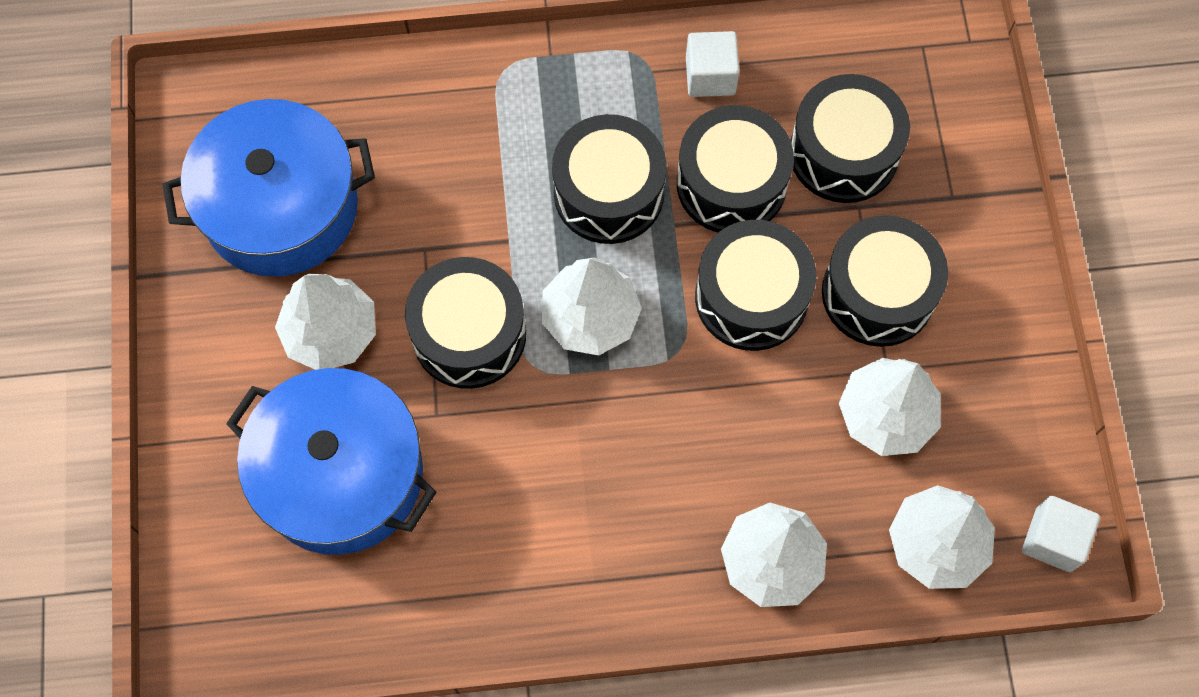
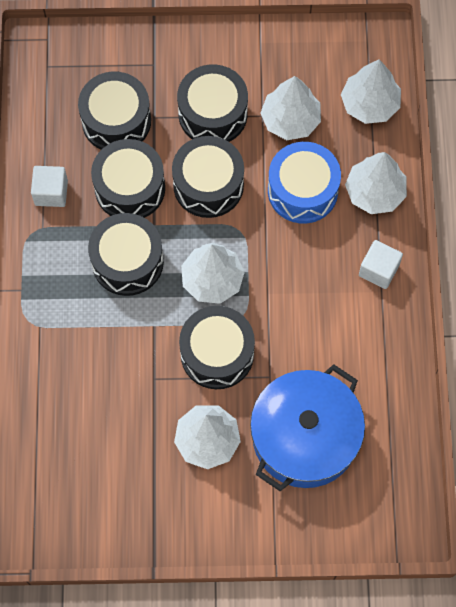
camera: 85 degrees left, 0 degrees up
(281, 207) = (113, 471): blue pot -> none
(760, 443) = (302, 191): none -> blue drum
(1053, 540) = (371, 44): white cube -> white cube (378, 270)

